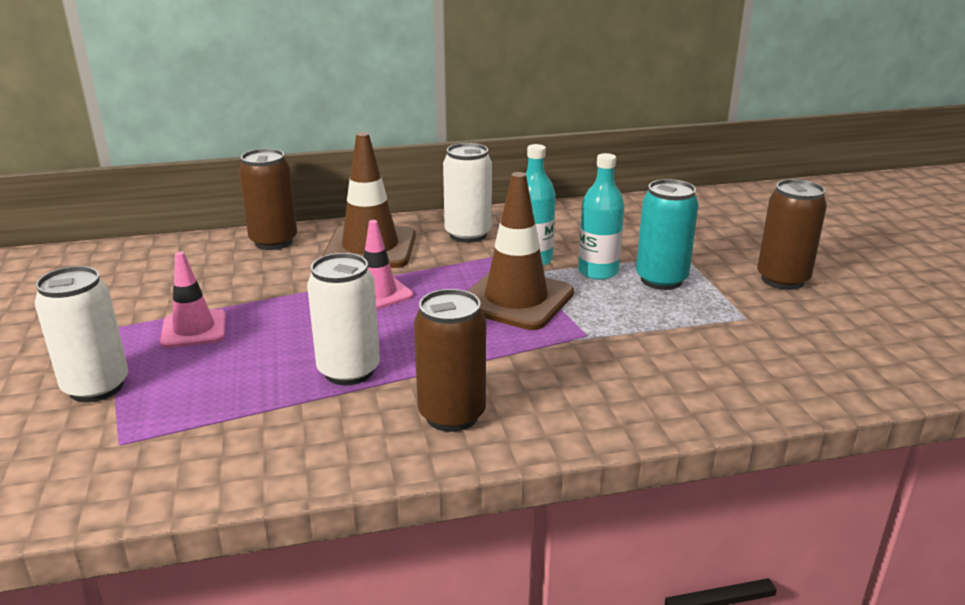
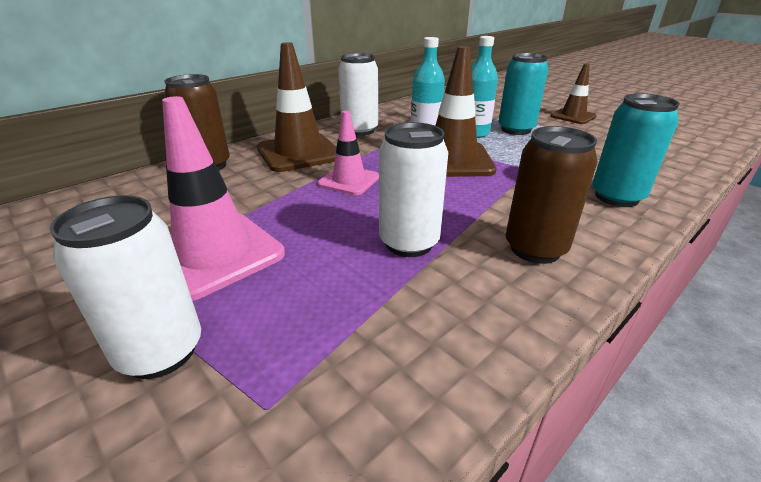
camera: 30 degrees left, 5 degrees up
(194, 329) = (215, 254): pink traffic cone -> pink traffic cone, size x1.66
(633, 397) = (616, 197): none -> turquoise can
(782, 280) = (573, 116): brown can -> brown traffic cone

